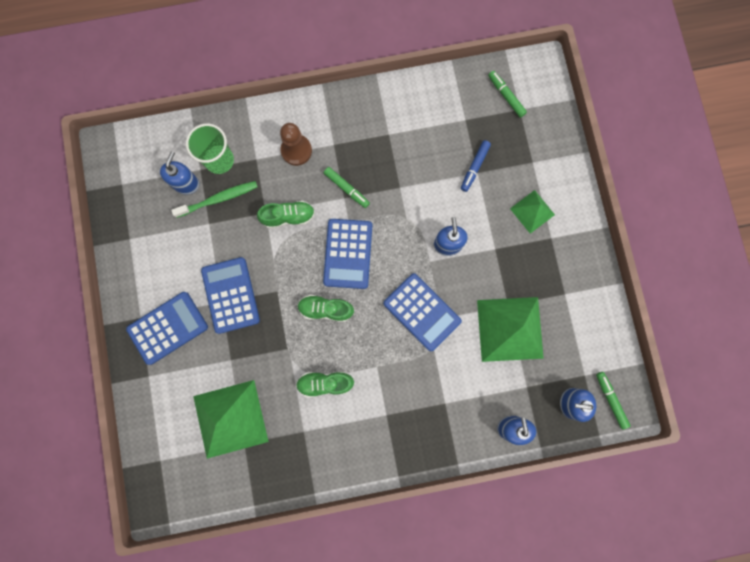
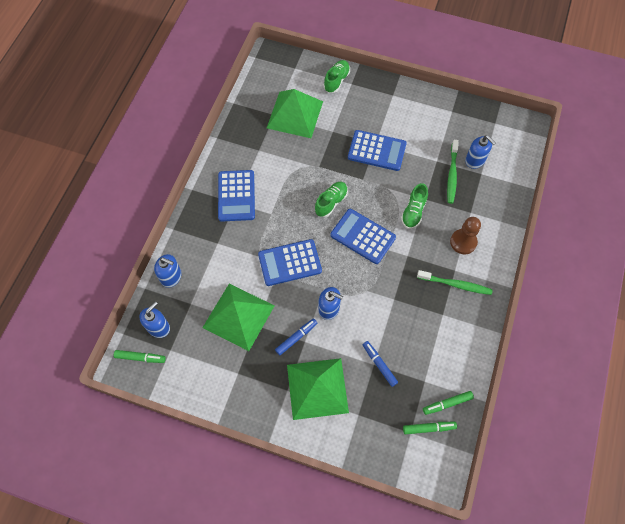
camera: 120 degrees right, 15 degrees down
(168, 328) = (376, 107): blue calculator -> blue calculator (236, 196)
(219, 160) = (482, 188): green cup -> none
(325, 383) = (281, 177): green shoe -> green shoe (336, 80)
(346, 188) = (414, 261): green marker -> green marker (447, 403)
(349, 136) = (455, 284): none -> green toothbrush
(496, 259) = (296, 338): none -> blue marker
(532, 211) = (317, 388): green pyramid -> green pyramid, size x1.86

